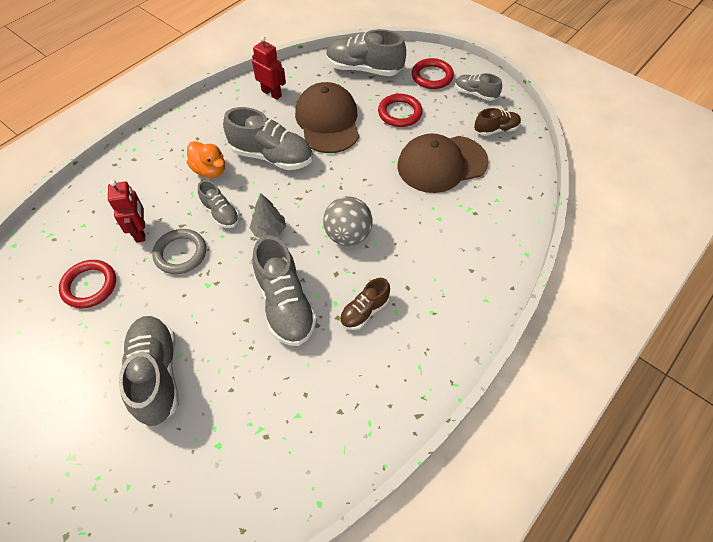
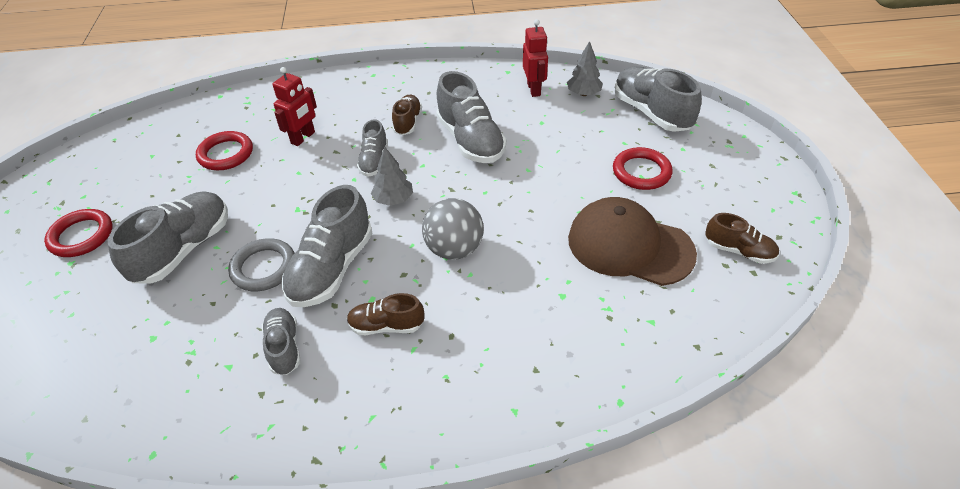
camera: 45 degrees right, 10 degrees down
(180, 253) = (309, 172): grey ring -> grey ring (264, 268)
(210, 170) = (407, 122): orange duck -> brown shoe
(308, 78) = (583, 93): none -> grey tree
(328, 121) = (557, 140): brown cap -> none
(432, 76) = (721, 157): red ring -> red ring (81, 236)
(475, 94) = (756, 201): grey shoe -> grey shoe (284, 347)

